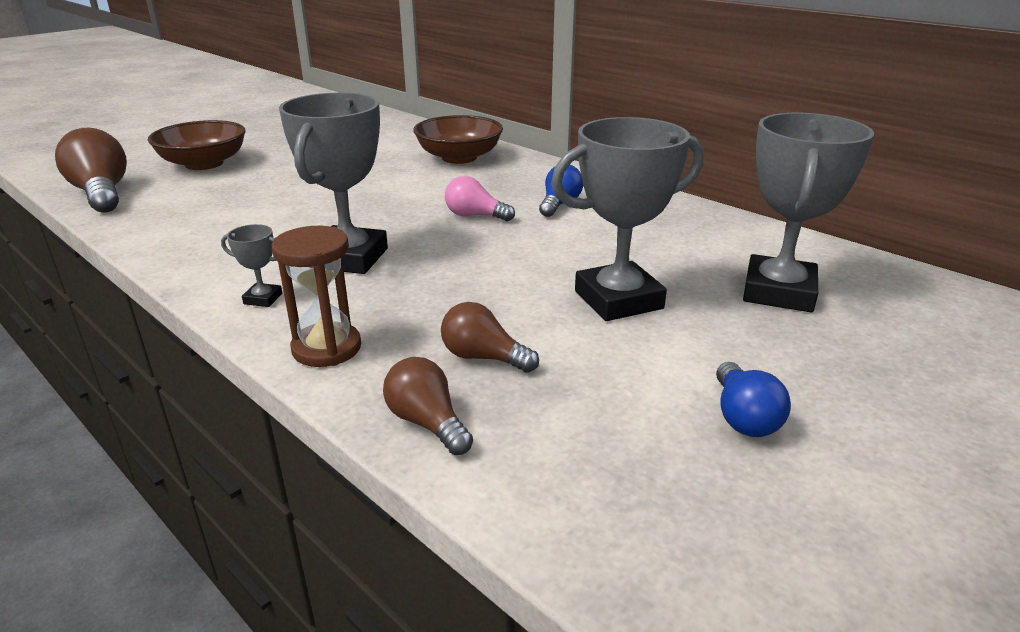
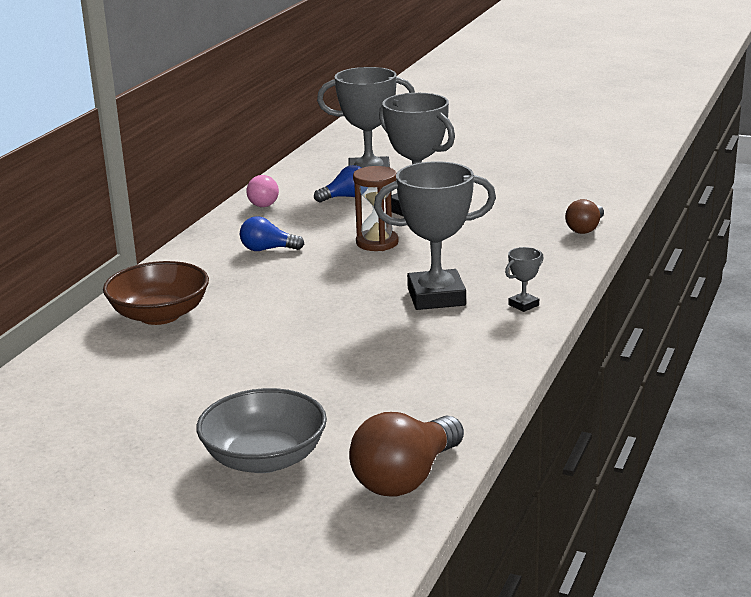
camera: 110 degrees left, 5 degrees down
(204, 164) = (264, 459): brown bowl -> grey bowl
(263, 299) = (523, 305): grey trophy -> grey trophy turned 60 degrees clockwise
(326, 348) = (554, 268): brown hourglass -> brown hourglass (377, 243)
(475, 216) = (317, 273): pink light bulb -> pink light bulb (264, 202)
(483, 357) = (517, 229): brown light bulb -> none
(743, 417) = (506, 176): blue light bulb -> blue light bulb (346, 197)

